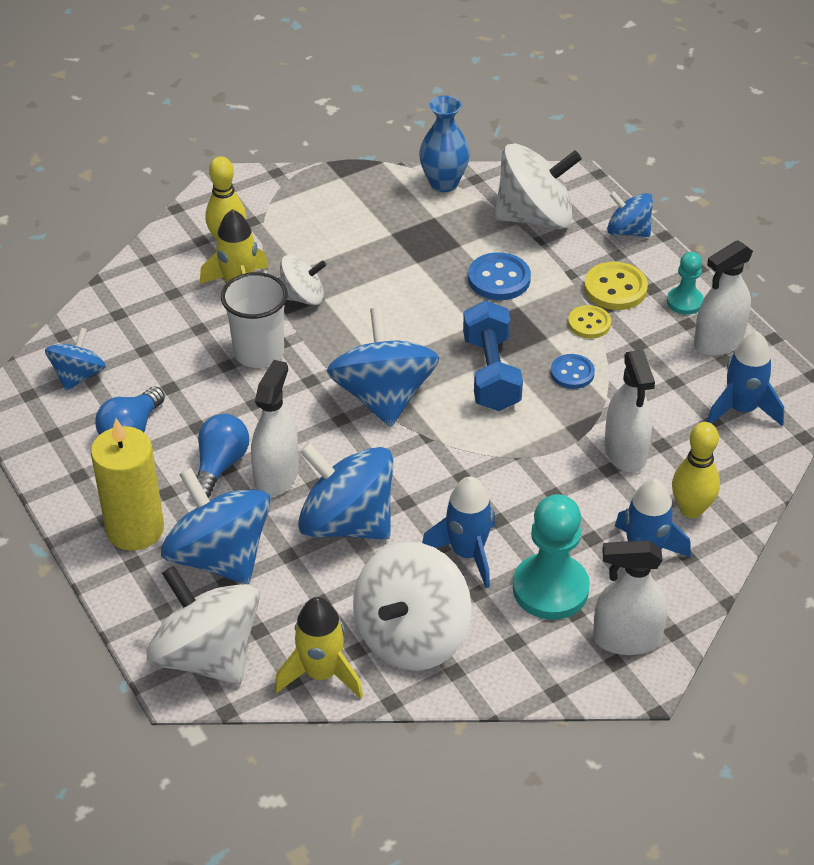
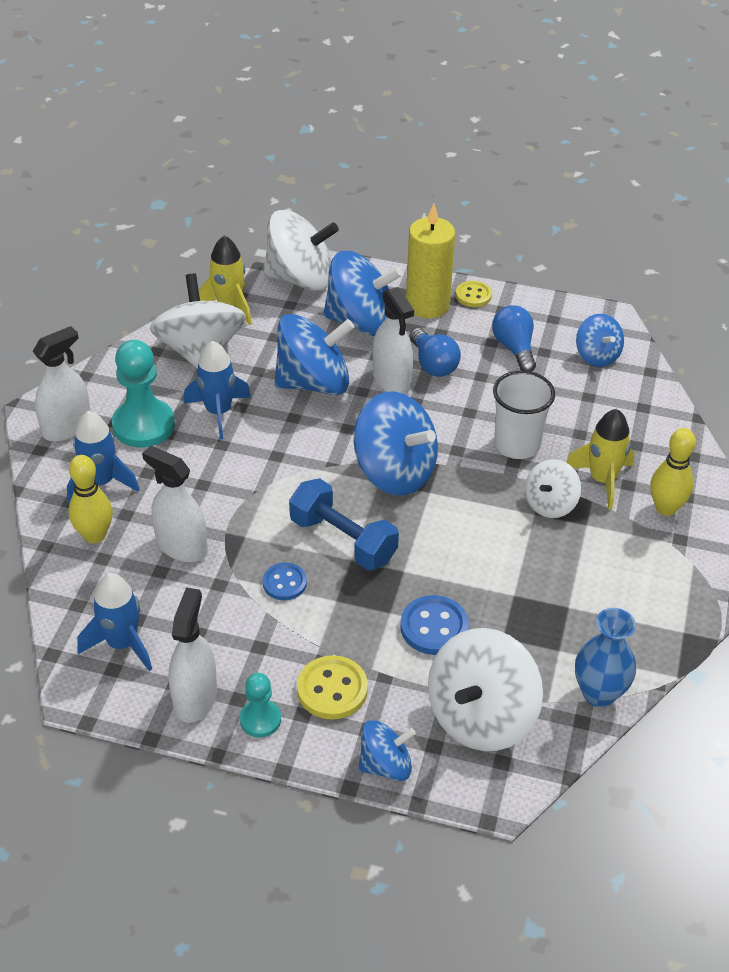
camera: 135 degrees right, 0 degrees up
(589, 323) = (317, 637): yellow button -> yellow button (473, 295)

